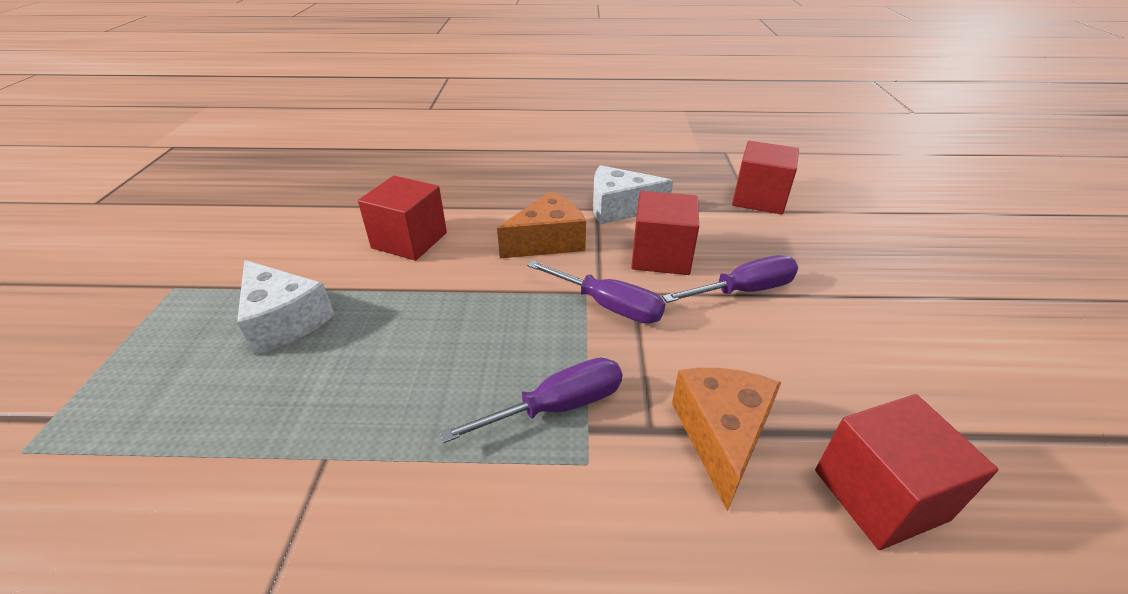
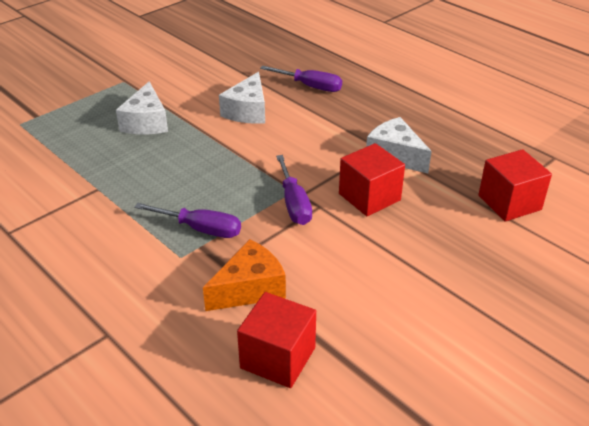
camera: 45 degrees right, 0 degrees up
(409, 240) = (248, 111): red cube -> white cheese
(547, 241) = (318, 151): orange cheese -> none
(743, 291) = (383, 243): purple screwdriver -> purple screwdriver (310, 86)

